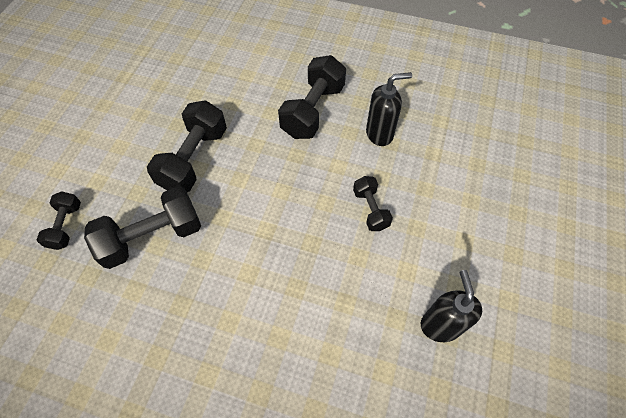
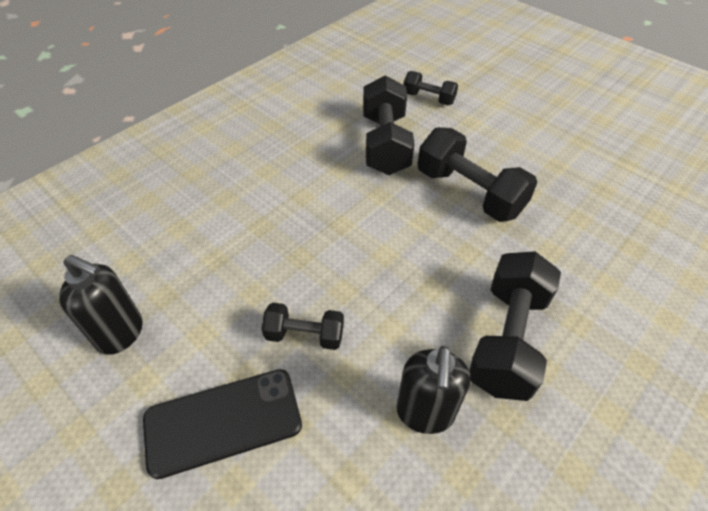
camera: 115 degrees right, 10 degrees down
(313, 111) = (507, 339): black dumbbell -> black dumbbell turned 60 degrees clockwise
(447, 224) = (223, 422): none -> black phone

